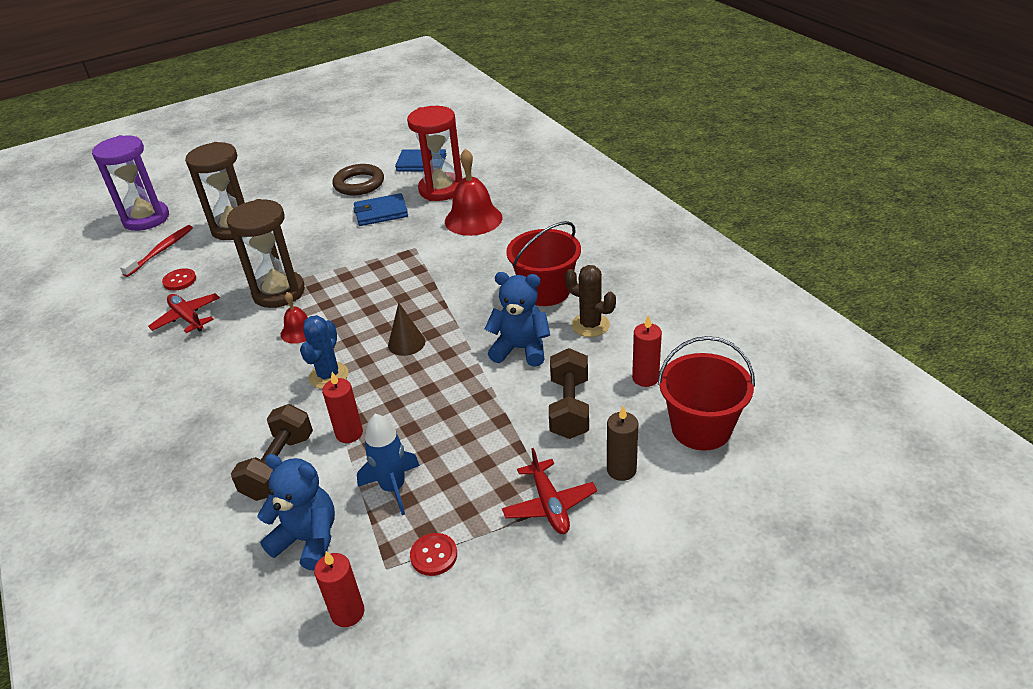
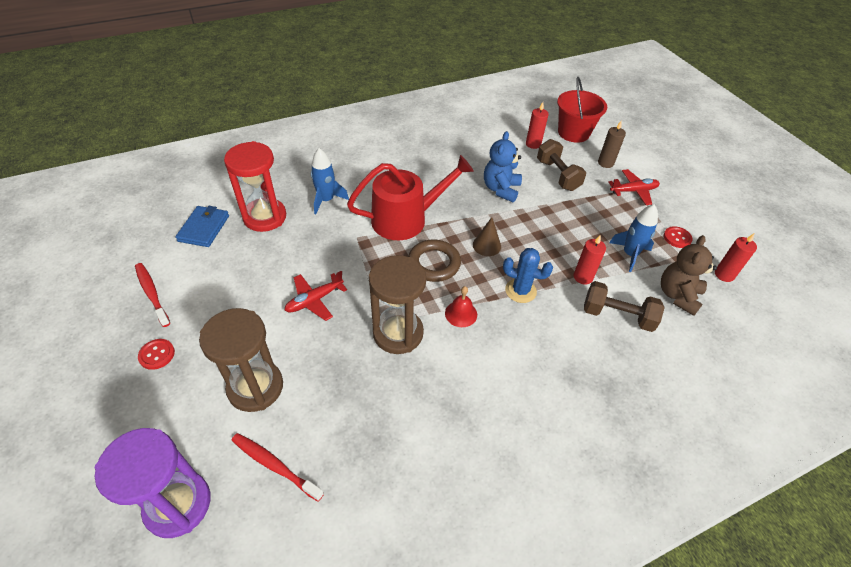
camera: 90 degrees left, 10 degrees up
(179, 280) = (349, 430): red button -> red button (157, 355)
(187, 318) = (423, 410): red plane -> red plane (314, 300)
(308, 540) = (678, 295): blue teddy bear -> brown teddy bear
(341, 161) = (152, 293): none -> red toothbrush
(359, 184) = (217, 276): brown ring -> brown ring (434, 263)
(381, 213) = (286, 259): blue wallet -> none
(448, 276) = (406, 219): none -> red watering can
(473, 219) = (326, 200): red bell -> blue rocket
(545, 291) = (439, 172): red bucket -> none
(569, 408) = (557, 175): brown dumbbell -> brown dumbbell turned 60 degrees clockwise
(590, 325) = (480, 157): brown cactus -> none

